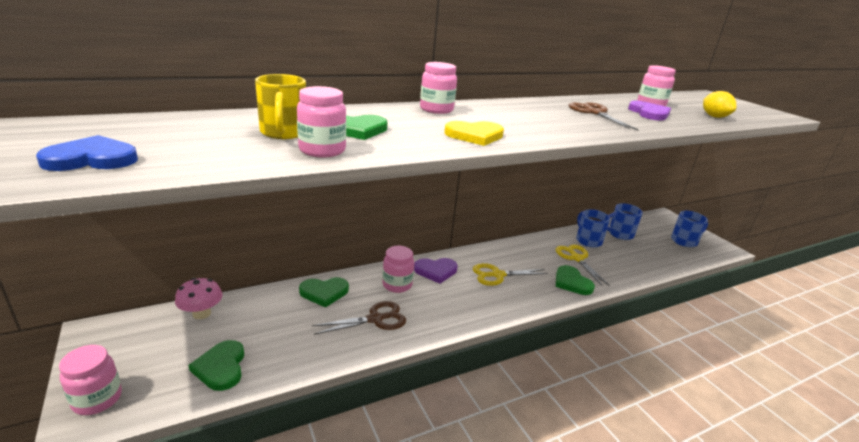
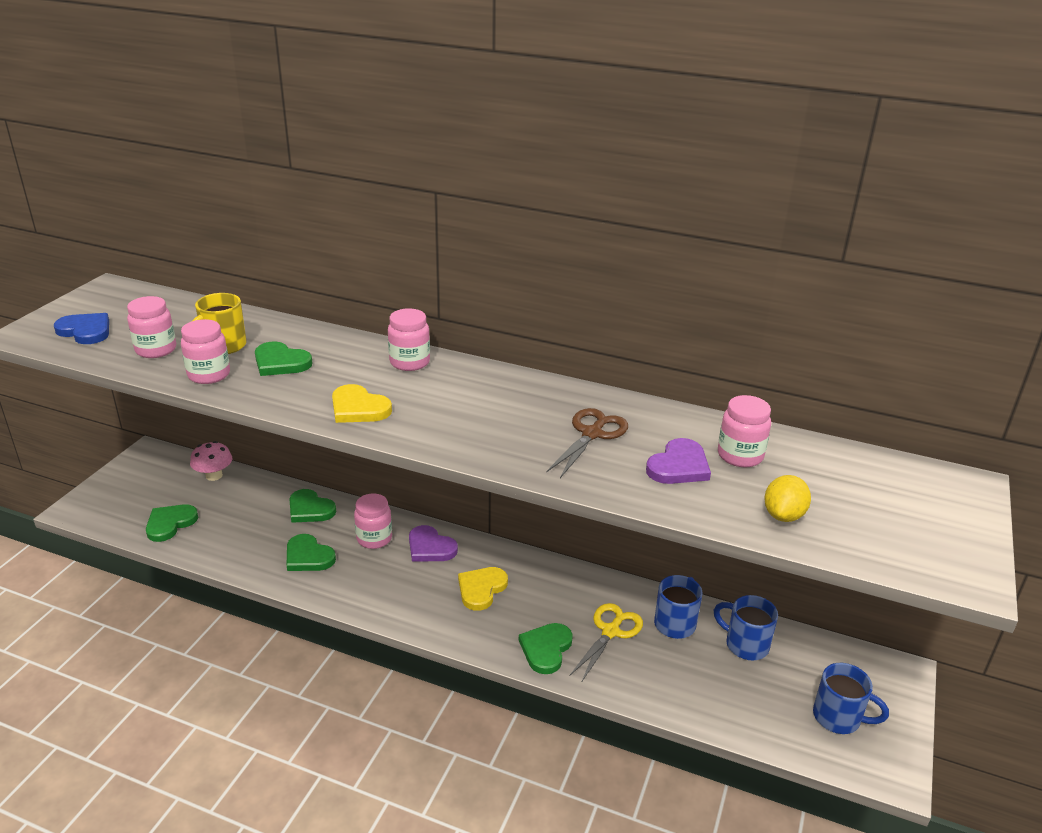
camera: 50 degrees right, 5 degrees up
(97, 399) = (96, 501): pink jar -> pink jar (156, 350)
(375, 319) = (308, 556): brown scissors -> green heart
(497, 275) = (481, 589): yellow scissors -> yellow heart

